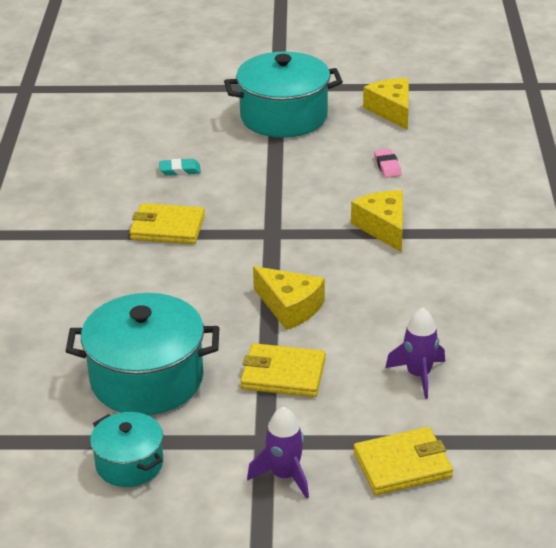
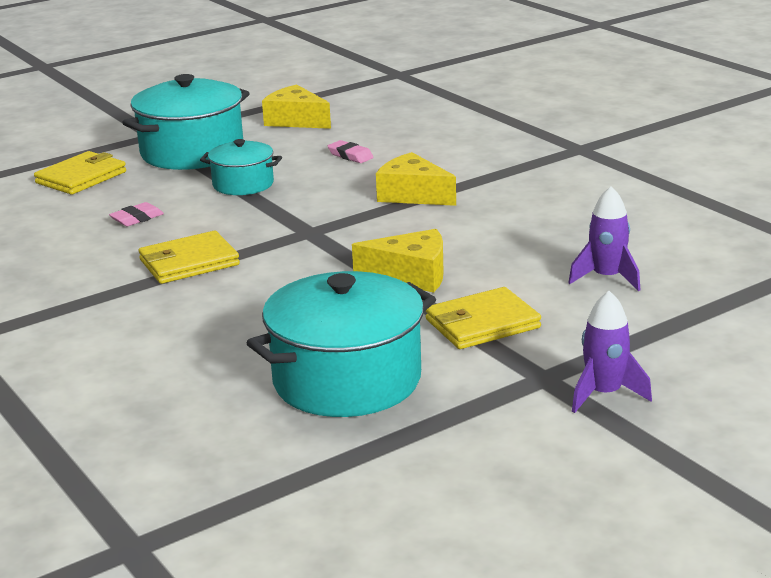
camera: 35 degrees left, 10 degrees down
(129, 464) = (434, 452): turquoise pot -> turquoise pot (243, 184)
(180, 170) = (137, 218): turquoise eraser -> pink eraser
(402, 465) = (695, 342): yellow wallet -> yellow wallet (81, 177)

